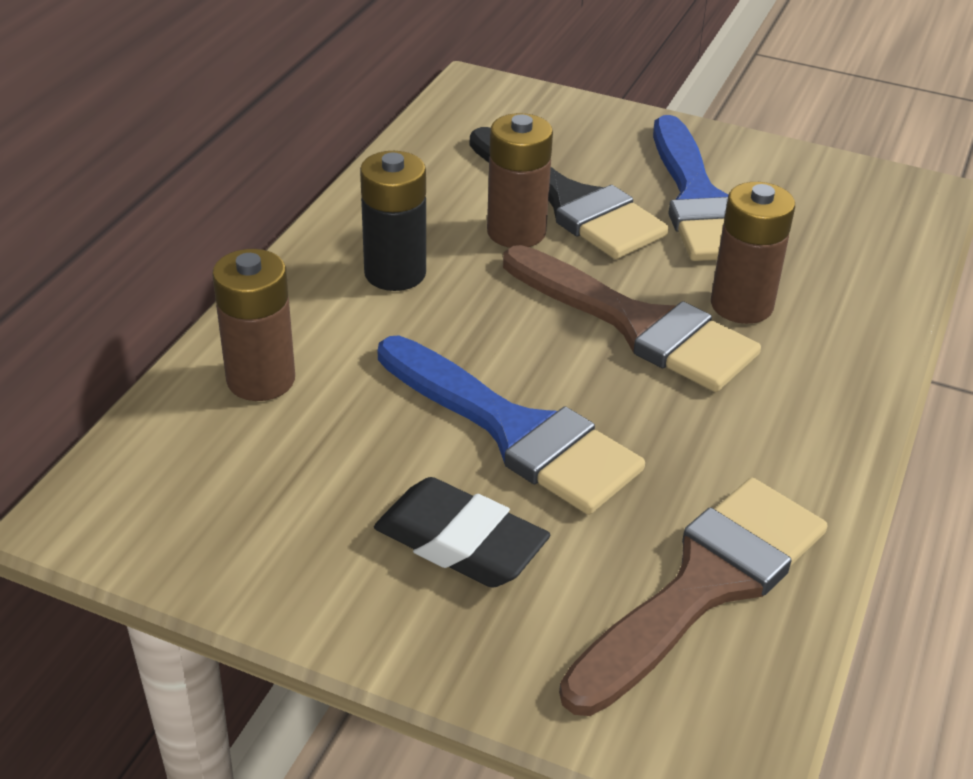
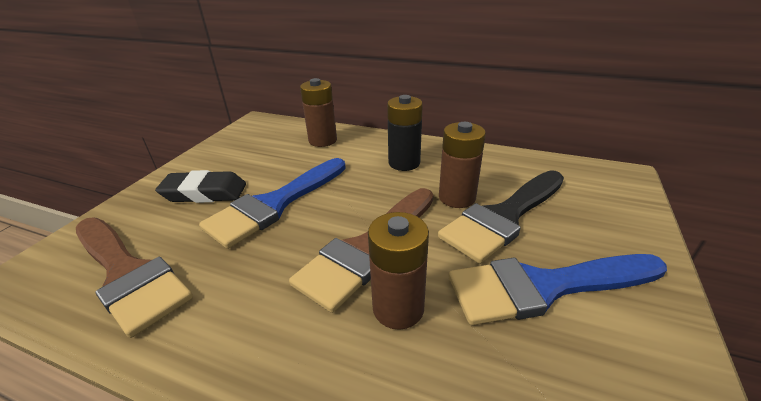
camera: 90 degrees right, 5 degrees down
(460, 542) = (205, 193): black eraser -> black eraser turned 60 degrees clockwise

